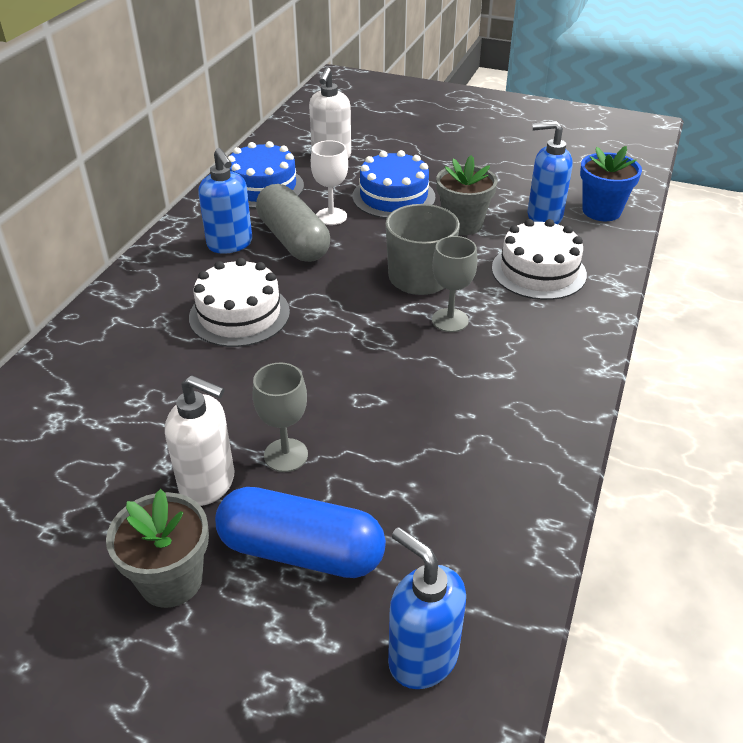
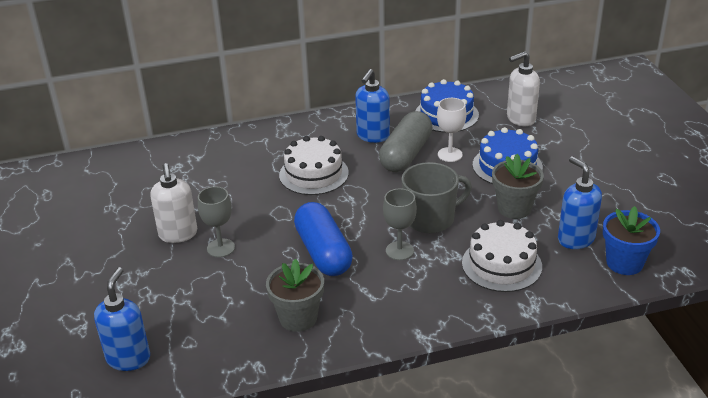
camera: 55 degrees right, 5 degrees down
(171, 580) = (111, 257): grey flower pot -> grey flower pot (298, 318)
(301, 551) = (161, 286): blue capsule -> blue capsule (323, 252)

